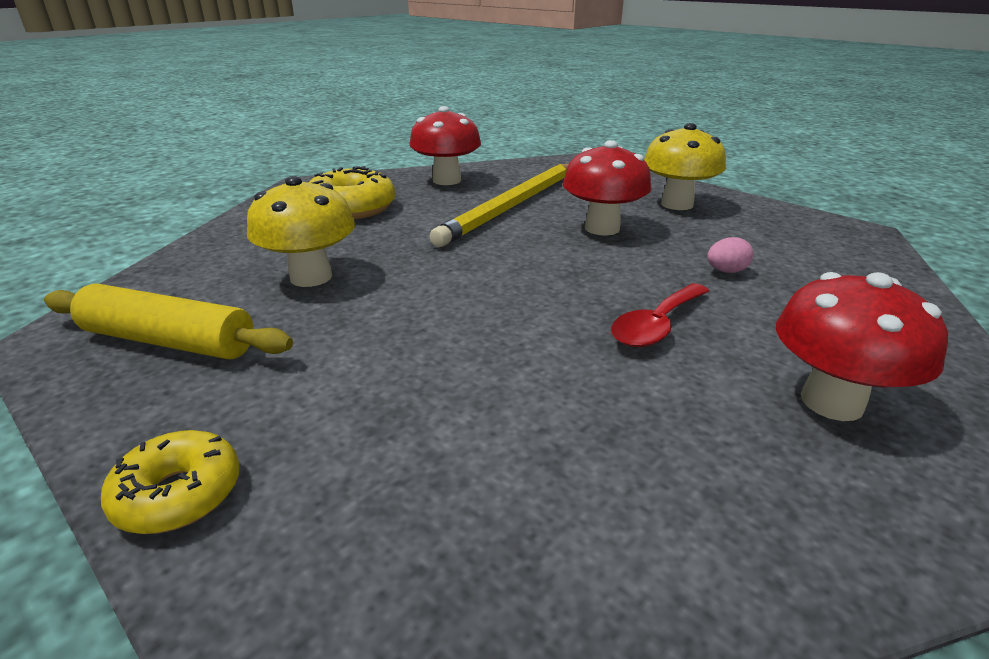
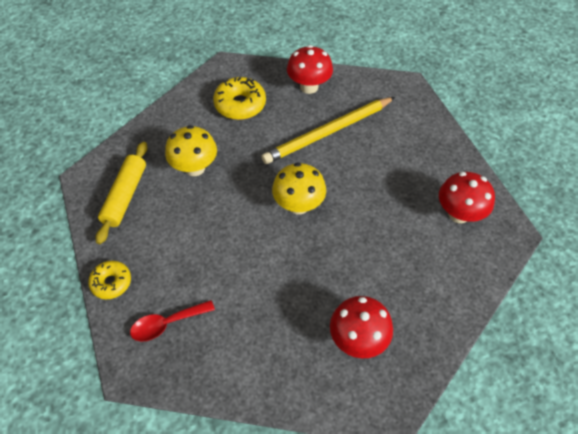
camera: 25 degrees right, 25 degrees up
(169, 341) = (125, 196): yellow rolling pin -> yellow rolling pin turned 60 degrees clockwise
(602, 228) = (362, 174): red mushroom -> red mushroom (458, 214)
(656, 325) = (326, 265): red spoon -> red spoon (167, 324)
(677, 204) = (428, 164): yellow mushroom -> yellow mushroom (298, 205)
(726, 271) = (396, 239): pink egg -> none

